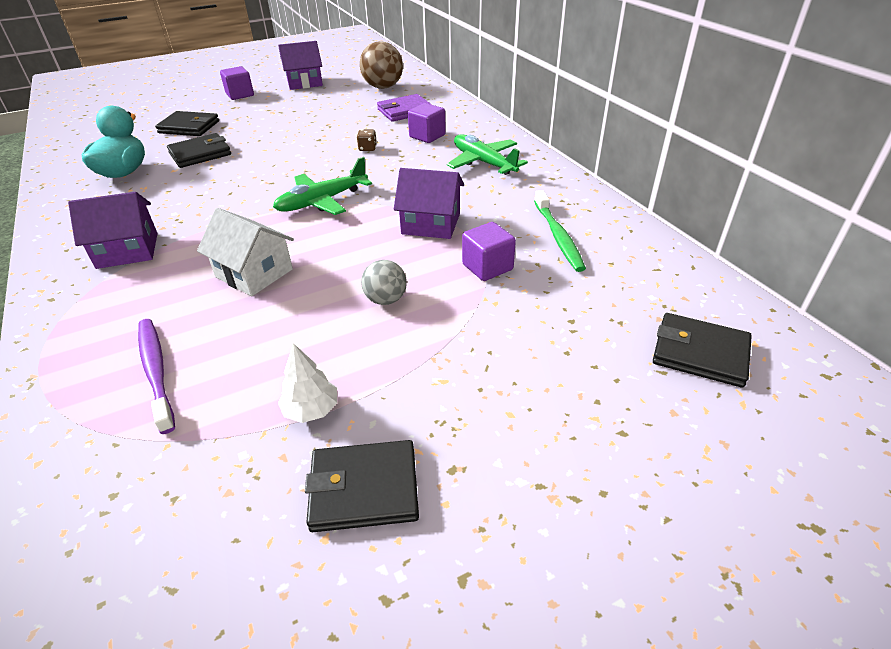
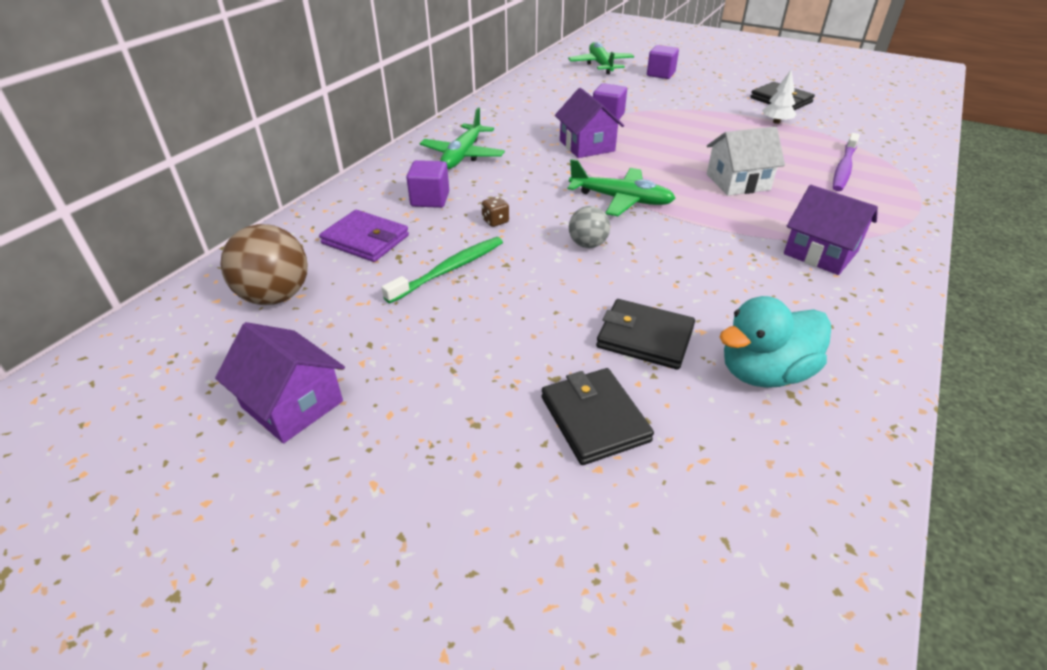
camera: 125 degrees left, 0 degrees up
(240, 95) = (411, 461): purple cube -> purple cube (660, 74)
(254, 273) = (738, 182): white house -> white house turned 75 degrees clockwise
(386, 299) = (683, 132): grey ball -> grey ball (587, 244)
(558, 236) = (545, 106): green toothbrush -> green toothbrush (449, 270)
(700, 353) = (601, 65): black wallet -> green plane

